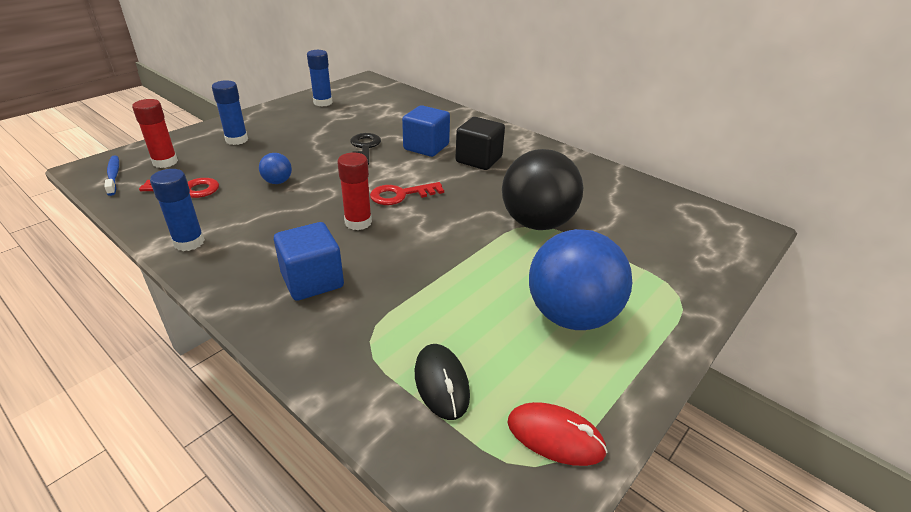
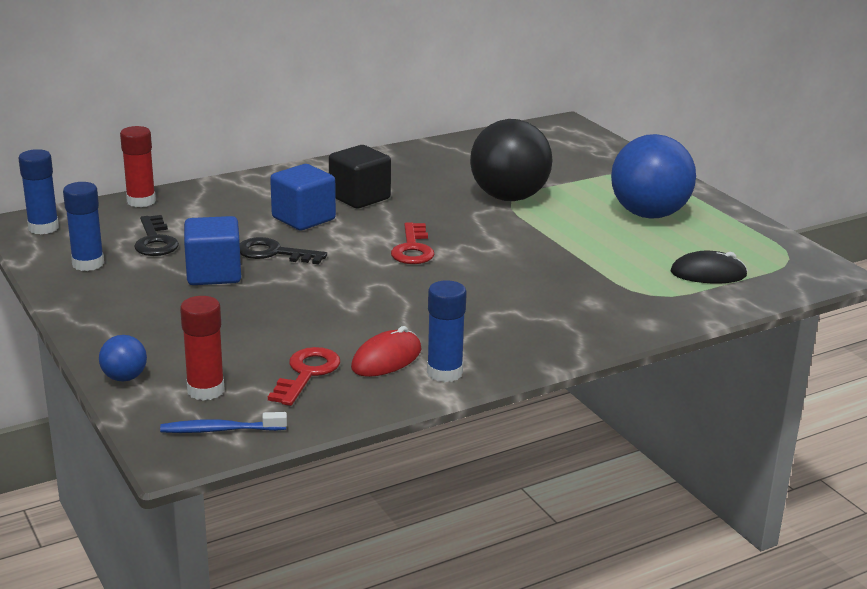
camera: 70 degrees left, 10 degrees down
(236, 140) = (172, 335): blue glue stick -> blue glue stick (43, 228)
(278, 182) = (330, 314): blue ball -> blue ball (124, 378)
(312, 280) = (553, 310): blue cube -> blue cube (214, 274)
(358, 222) = (457, 277): red glue stick -> red glue stick (141, 201)
(362, 112) = (155, 241): none -> black key
(555, 436) = (767, 247): red mouse -> red mouse (386, 359)

